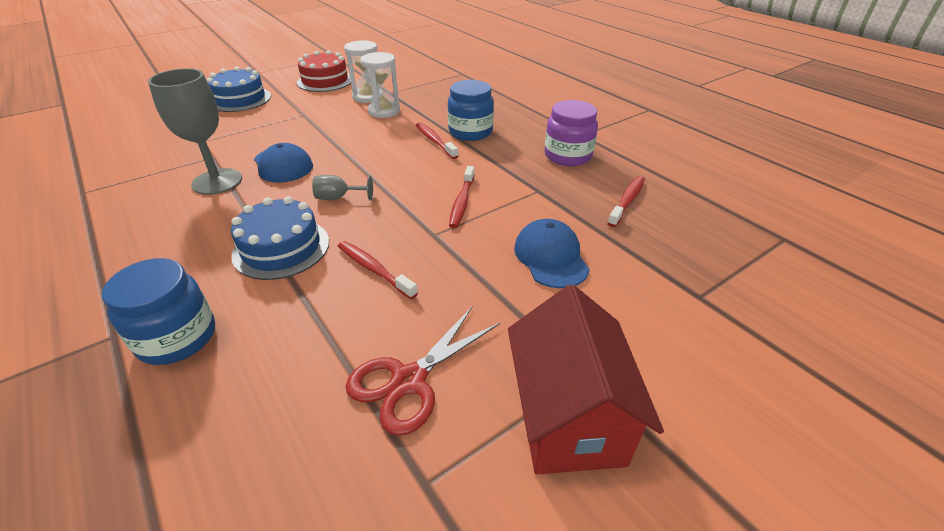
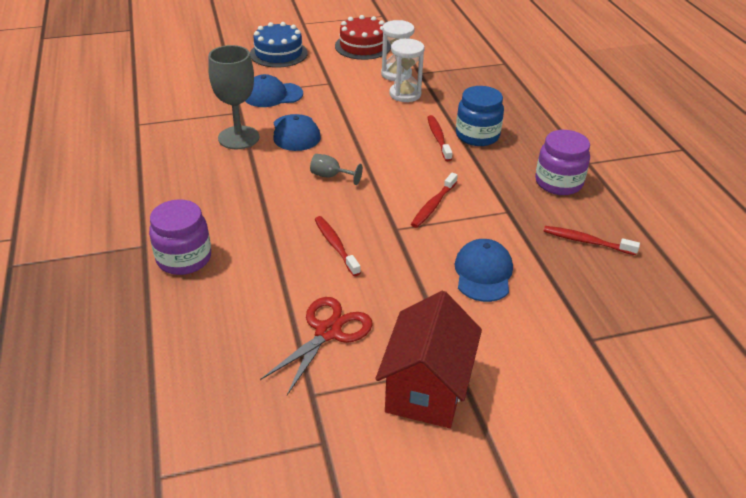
camera: 20 degrees right, 0 degrees up
(177, 338) = (184, 258): blue jar -> purple jar
(245, 135) = (272, 95): none -> blue cap
(281, 248) = (272, 209): blue cake -> none
(409, 381) = (328, 332): red scissors -> red scissors turned 150 degrees clockwise
(627, 201) = (586, 241): red toothbrush -> red toothbrush turned 120 degrees counterclockwise

